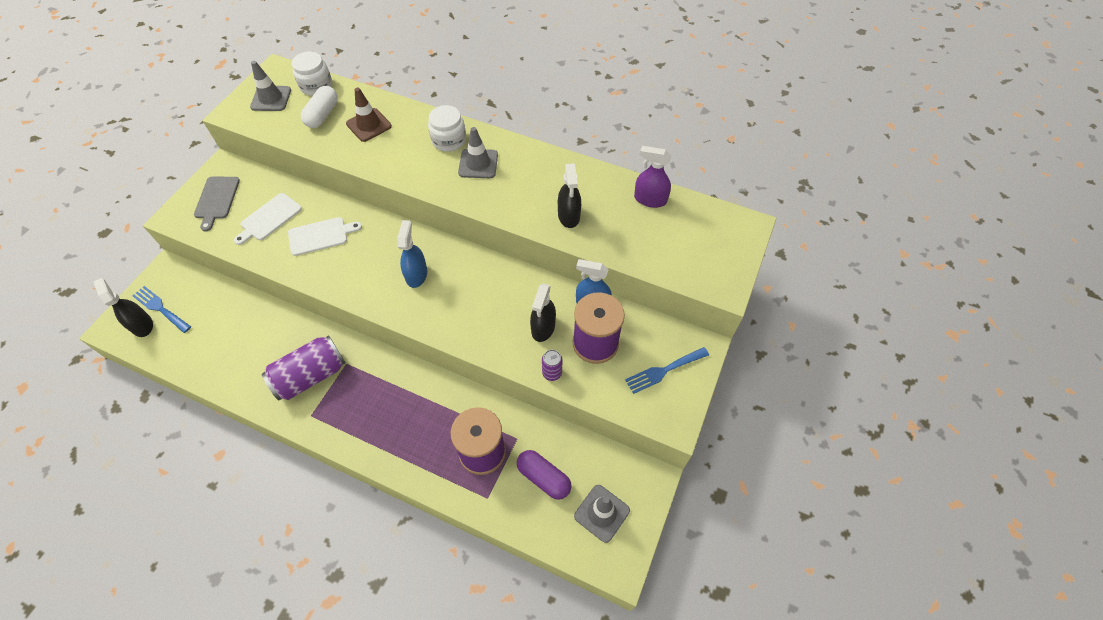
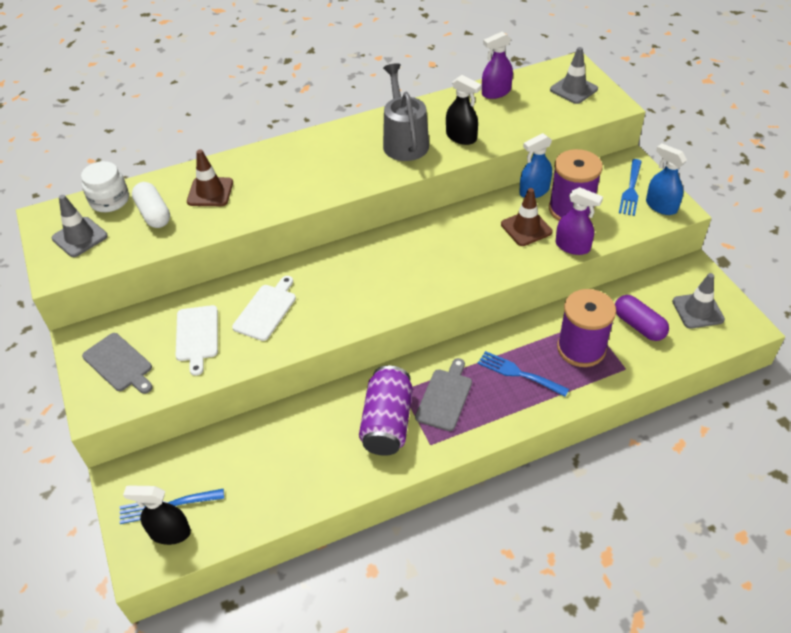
camera: 45 degrees left, 10 degrees down
(360, 394) = (445, 397): none -> grey cutting board
(416, 274) = (388, 271): blue spray bottle -> blue spray bottle (661, 206)
(421, 425) = (518, 373): none -> blue fork
(449, 140) = (296, 156): white jar -> none
(478, 164) = (345, 154): grey traffic cone -> grey traffic cone (573, 89)
(528, 186) = (404, 141): none -> grey watering can
(543, 328) = (526, 228): black spray bottle -> brown traffic cone
(543, 477) = (638, 325): purple capsule -> purple capsule turned 60 degrees clockwise
(552, 373) = (572, 246): purple can -> purple spray bottle

